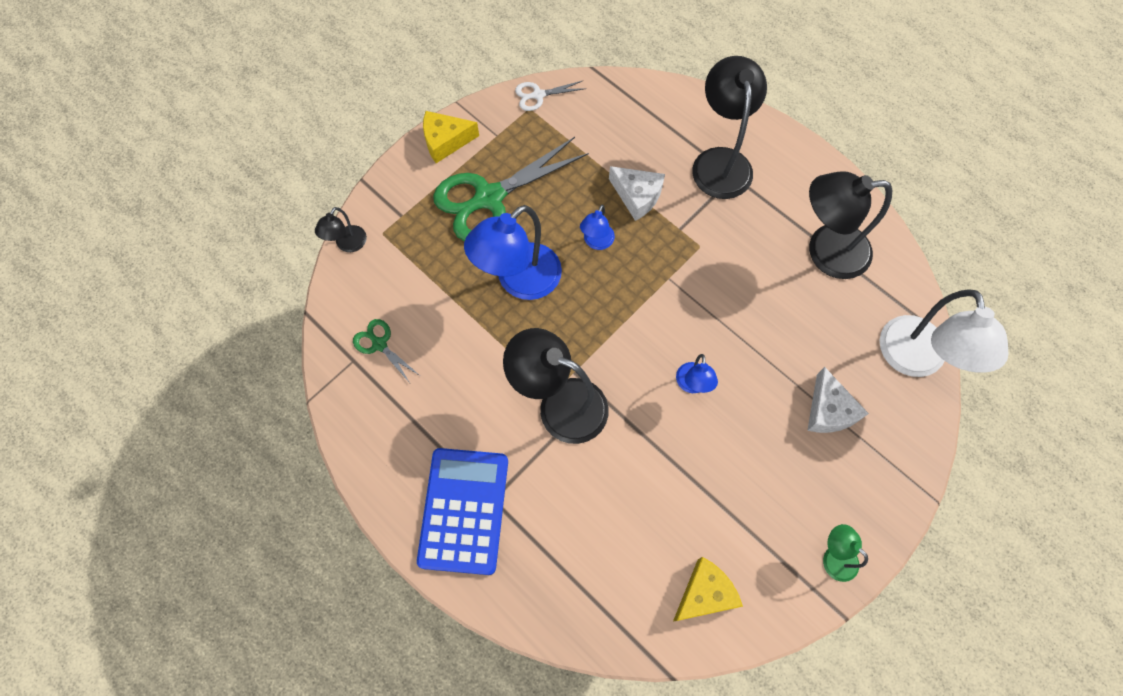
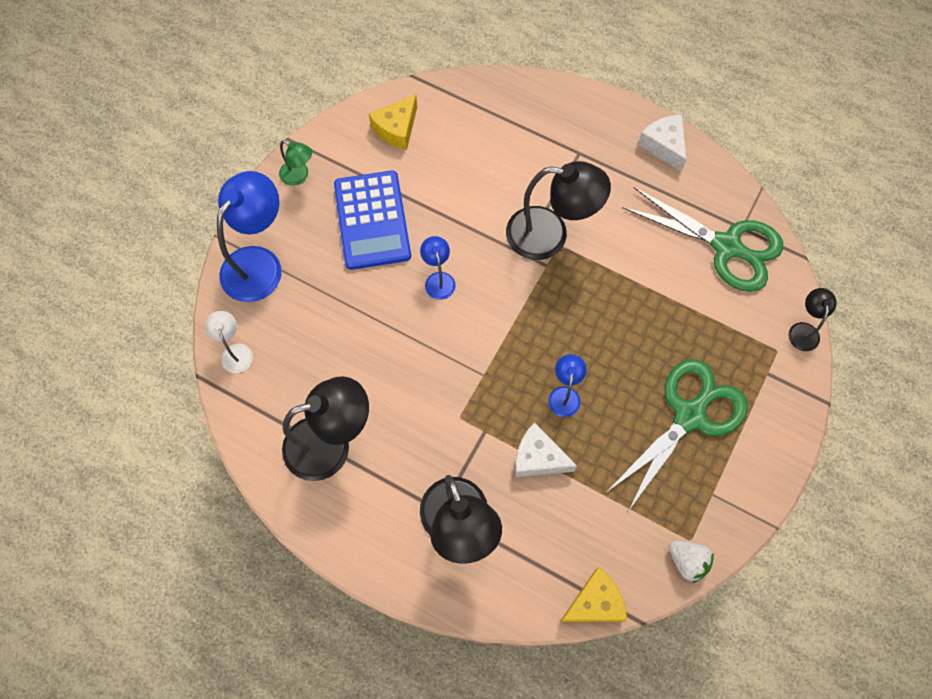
camera: 165 degrees right, 0 degrees up
(379, 344) = (726, 246): green scissors -> green scissors, size x2.18
(445, 141) = (763, 471): yellow cheese -> yellow cheese (594, 603)
(463, 510) = (598, 140): blue calculator -> blue calculator (372, 220)
(519, 281) = (626, 335): blue lamp -> blue lamp (259, 263)
(538, 95) = (687, 561): white scissors -> white strawberry
(828, 410) = (313, 287): white cheese -> white cheese (664, 146)
(915, 360) = (235, 352): white lamp -> white lamp, size x0.49

